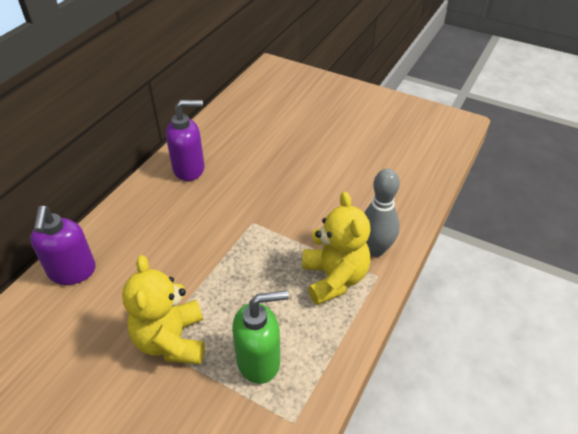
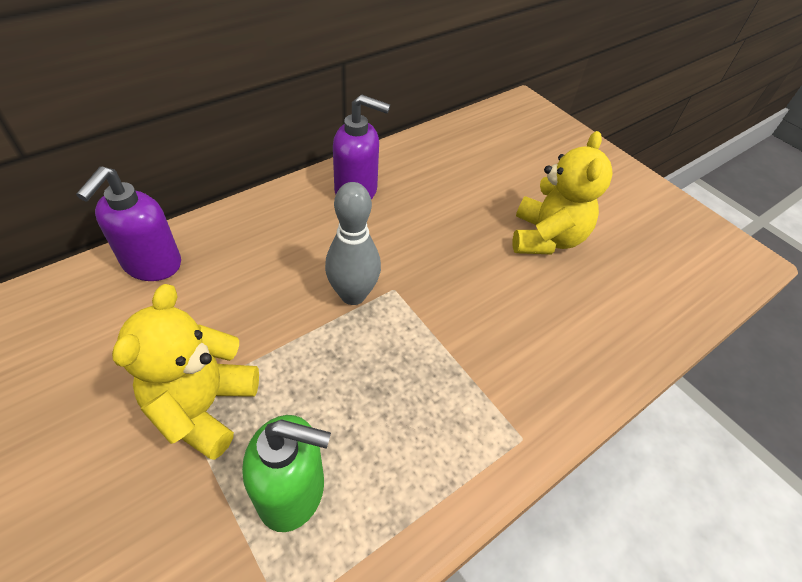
camera: 20 degrees right, 5 degrees up
(334, 278) = (458, 414): yellow teddy bear -> yellow teddy bear (546, 238)
(375, 249) = (538, 396): grey bowling pin -> grey bowling pin (353, 295)

